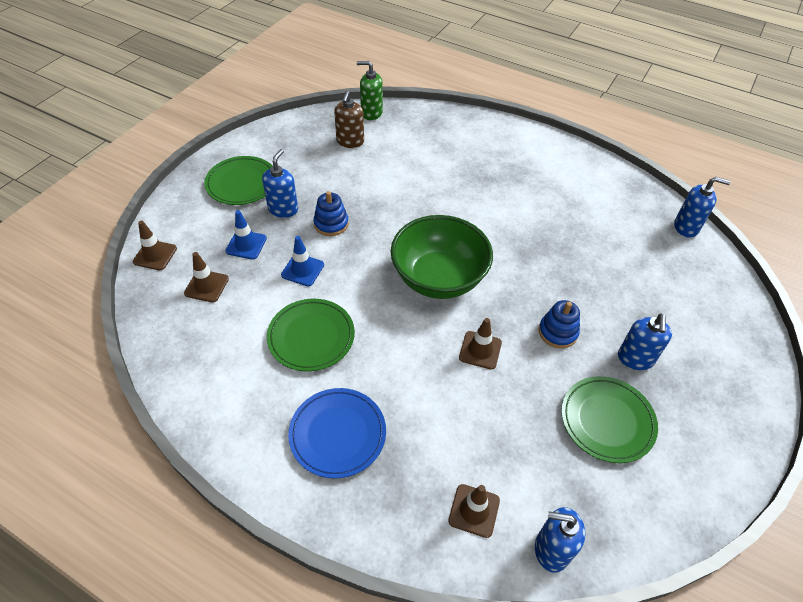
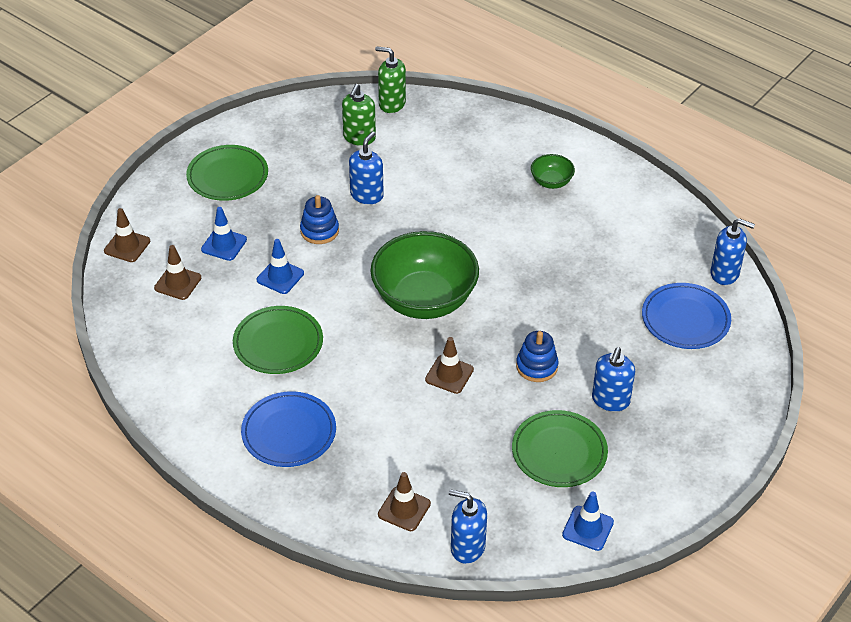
camera: 10 degrees right, 5 degrees down
(283, 209) = (269, 210): blue soap dispenser -> blue soap dispenser (367, 195)
(350, 142) = (359, 138): brown soap dispenser -> green soap dispenser
(517, 164) = (551, 182): none -> green bowl
(664, 506) = (588, 528): none -> blue traffic cone
(670, 272) = (685, 319): none -> blue plate

